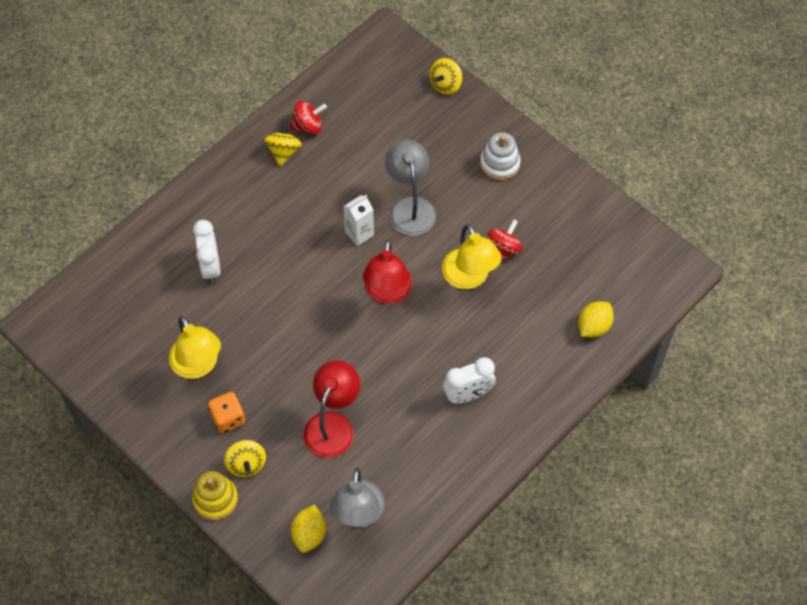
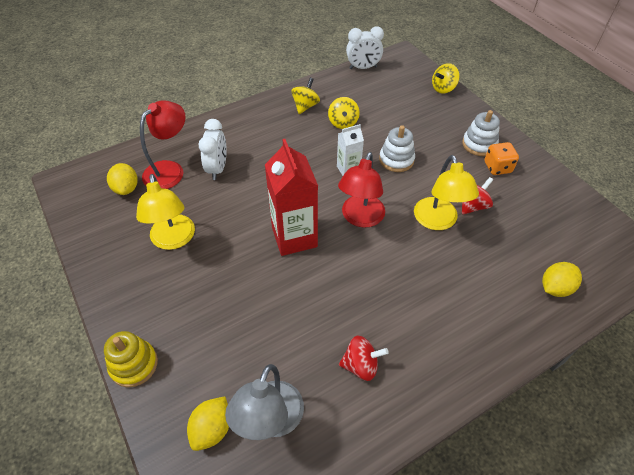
camera: 15 degrees right, 10 degrees down
(117, 316) = (126, 188): none -> yellow lemon
(228, 418) = (180, 290): orange dice -> orange dice (497, 167)
(246, 464) = (178, 337): yellow spinning top -> yellow spinning top (343, 123)
(308, 126) = (329, 95): red spinning top -> red spinning top (361, 365)
(324, 332) = (294, 237): none -> red carton
(333, 425) = (275, 320): red lamp -> red lamp (170, 170)
(410, 207) = (396, 160): grey lamp -> white stacking toy
(468, 395) = (417, 323): white clock -> white clock (363, 68)

